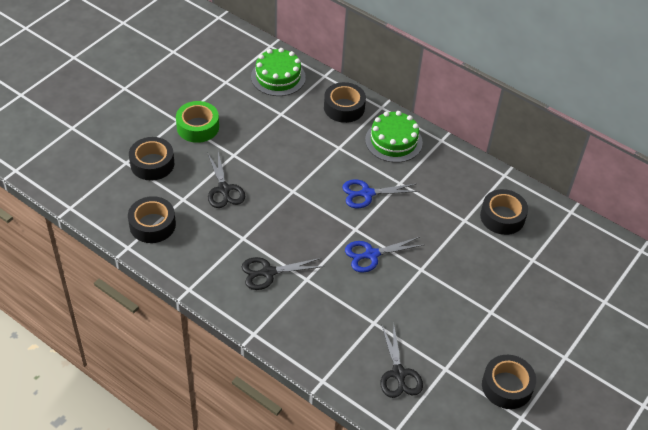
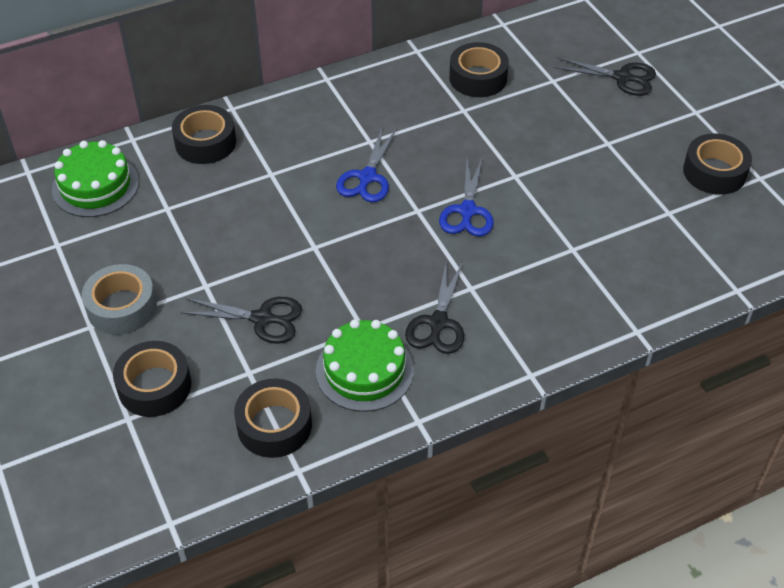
camera: 60 degrees left, 0 degrees up
(198, 127) = (122, 307): green tape -> grey tape
(393, 141) = (297, 120): green cake -> green cake (364, 370)
(398, 374) = (658, 256): black scissors -> black scissors (622, 78)

